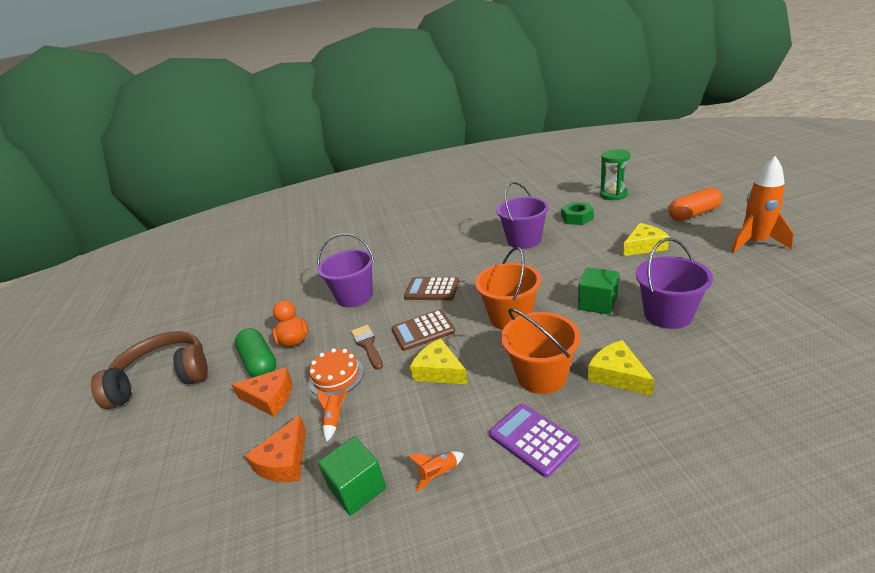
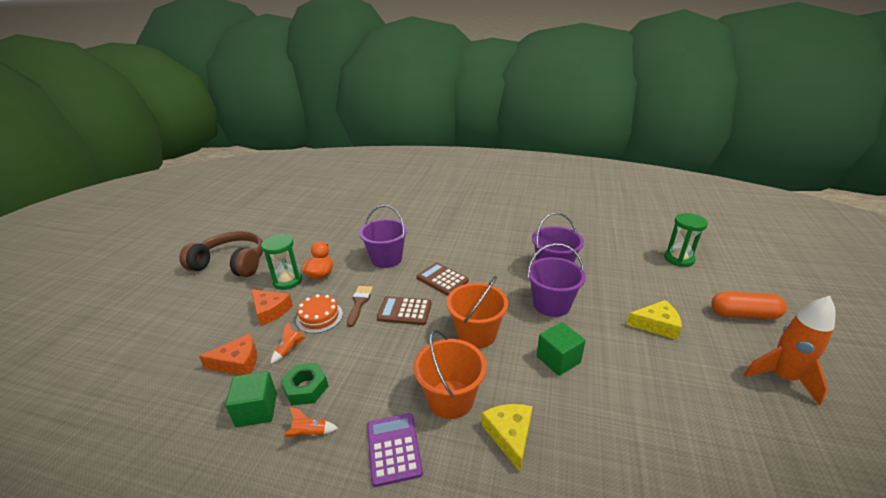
camera: 25 degrees right, 0 degrees up
(259, 363) = (287, 281): green capsule -> green hourglass
(284, 461) = (238, 362): orange cheese -> orange cheese turned 150 degrees counterclockwise
(439, 371) = (384, 351): yellow cheese -> none
(577, 218) = (620, 267): green nut -> green nut (306, 388)
(668, 314) = (611, 404): purple bucket -> purple bucket (551, 304)

